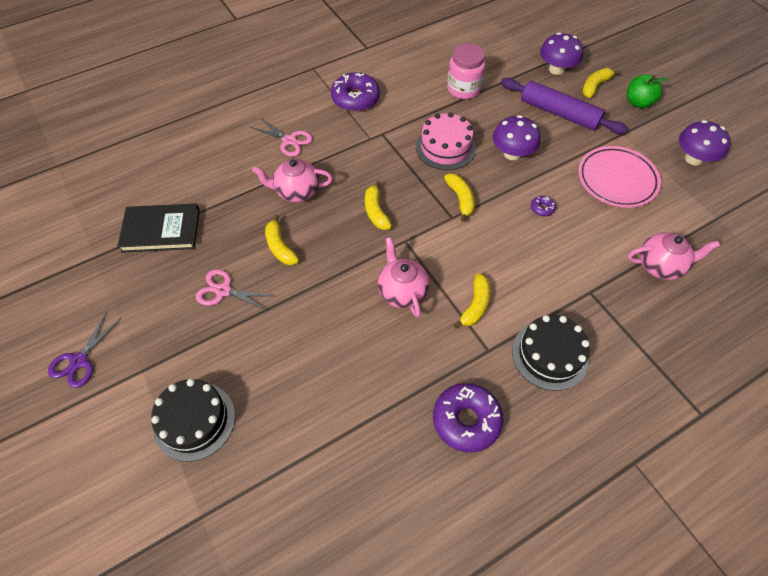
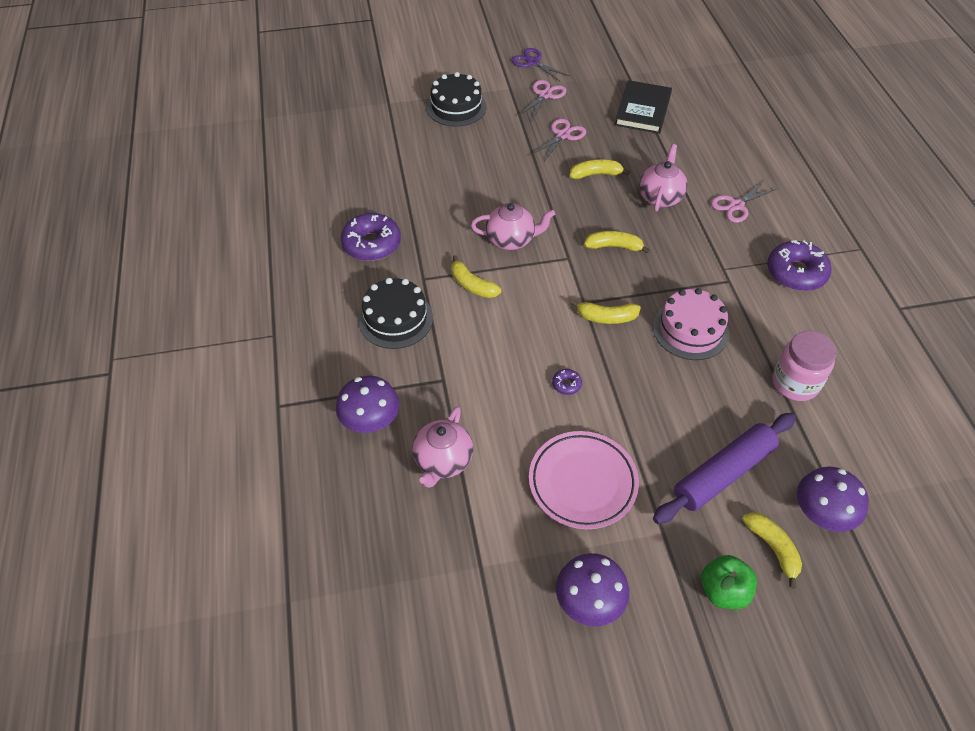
camera: 110 degrees right, 5 degrees down
(150, 328) = (544, 95): none -> pink scissors
(512, 153) = (661, 390): purple mushroom -> purple mushroom (370, 421)

